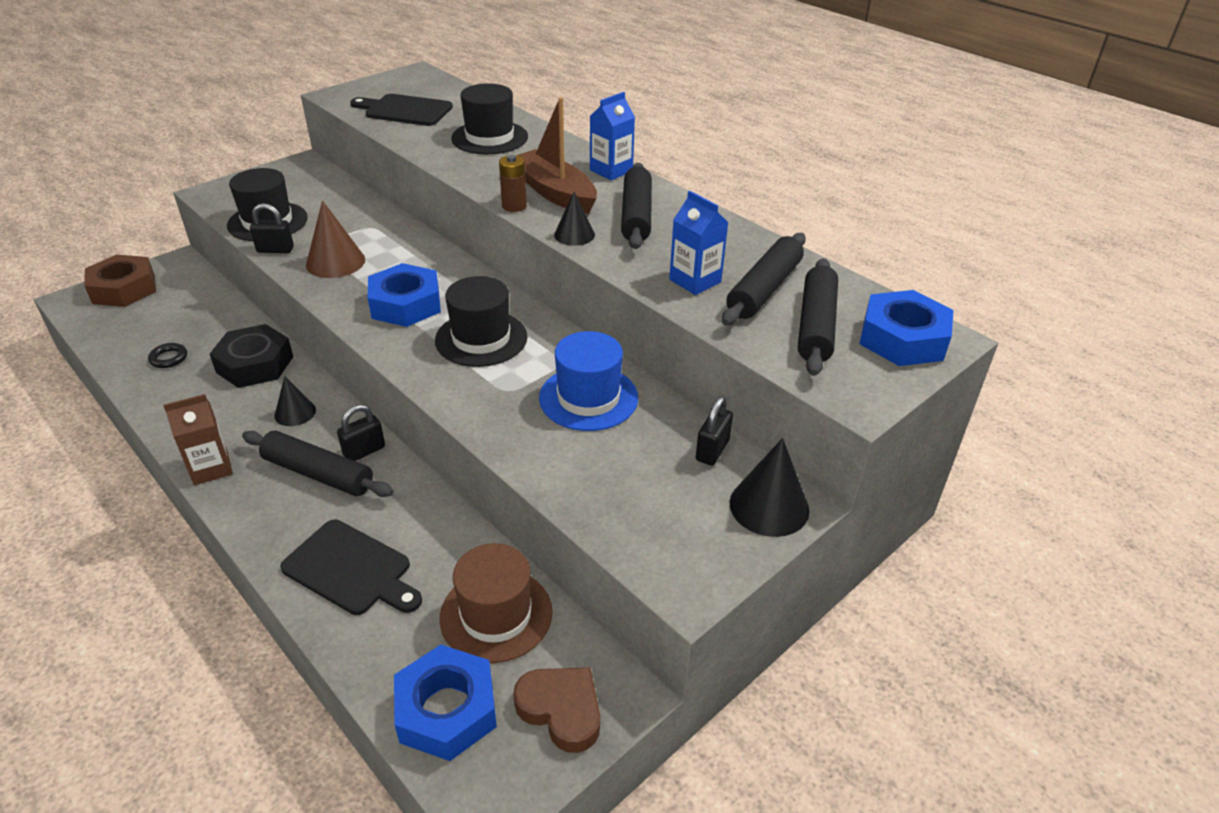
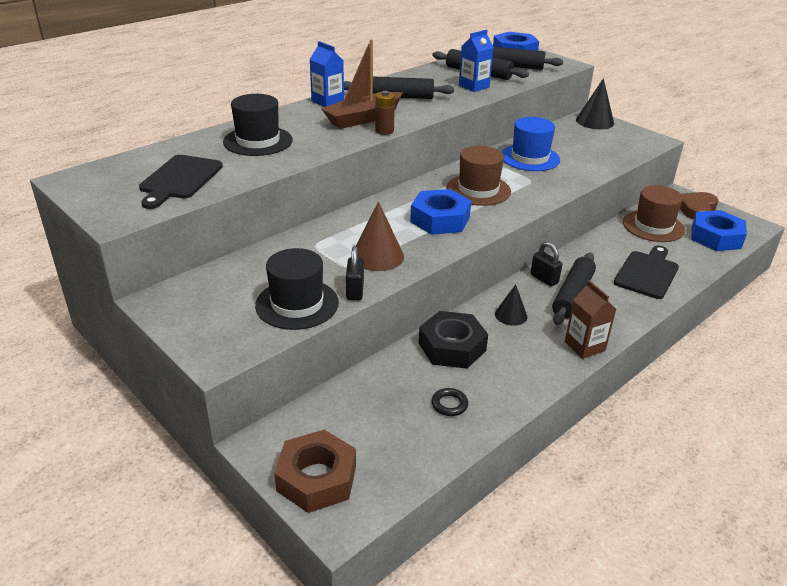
camera: 90 degrees left, 5 degrees down
(481, 338) = (478, 190): black hat -> brown hat
(574, 235) = (424, 113): black cone -> none
(712, 450) = (561, 130): black padlock -> none

